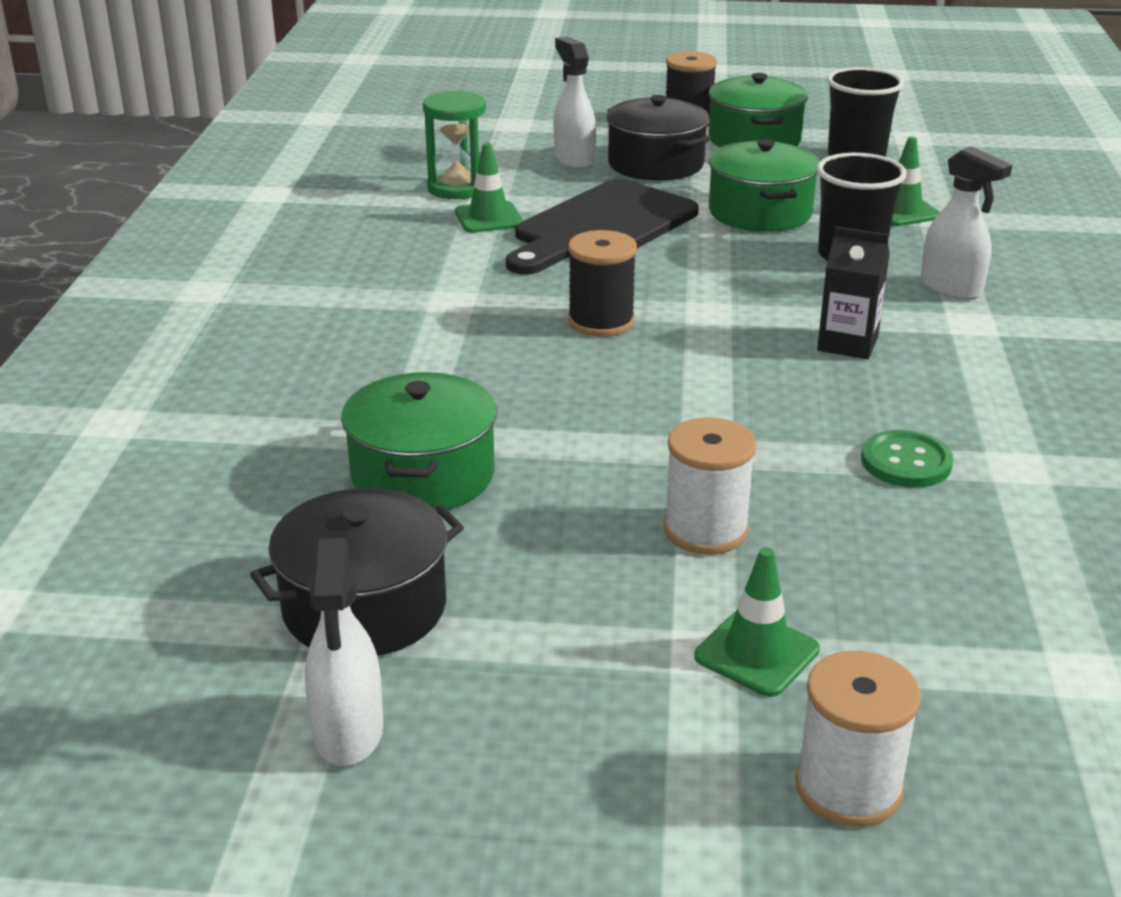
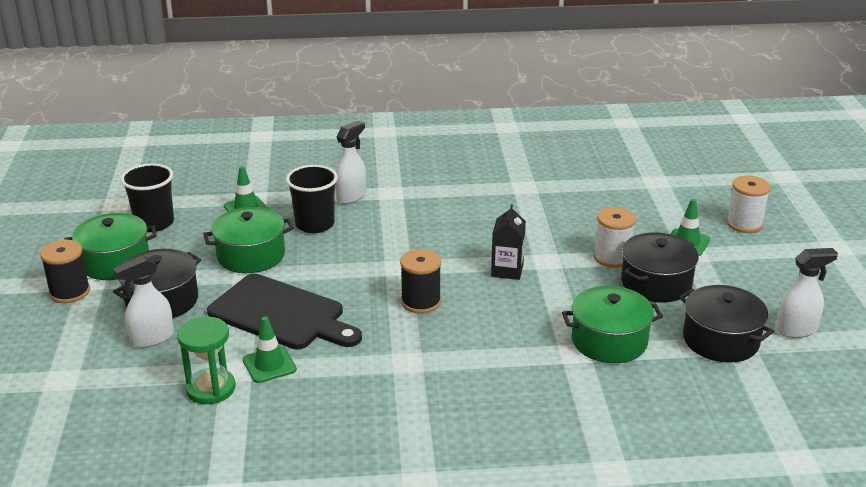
camera: 100 degrees left, 0 degrees up
(593, 568) = (656, 283): none -> black pot
(847, 343) = (424, 225): black carton -> black carton (507, 270)
(906, 462) = (533, 211): green button -> none

